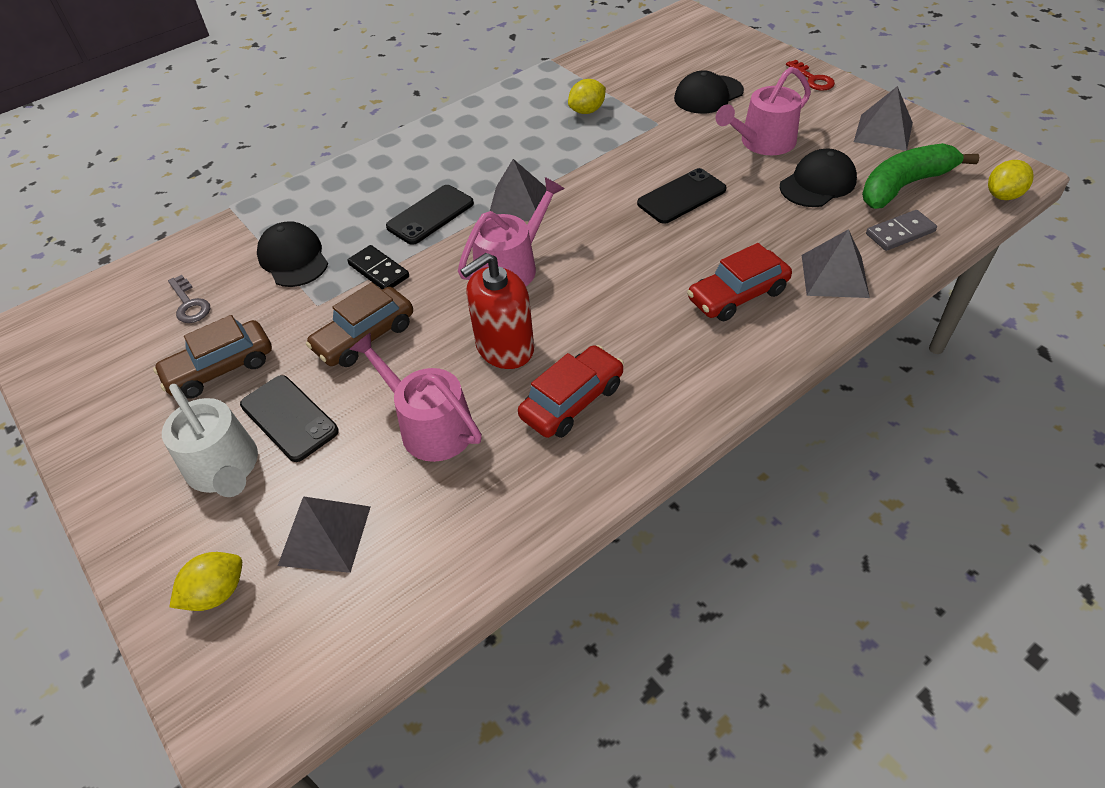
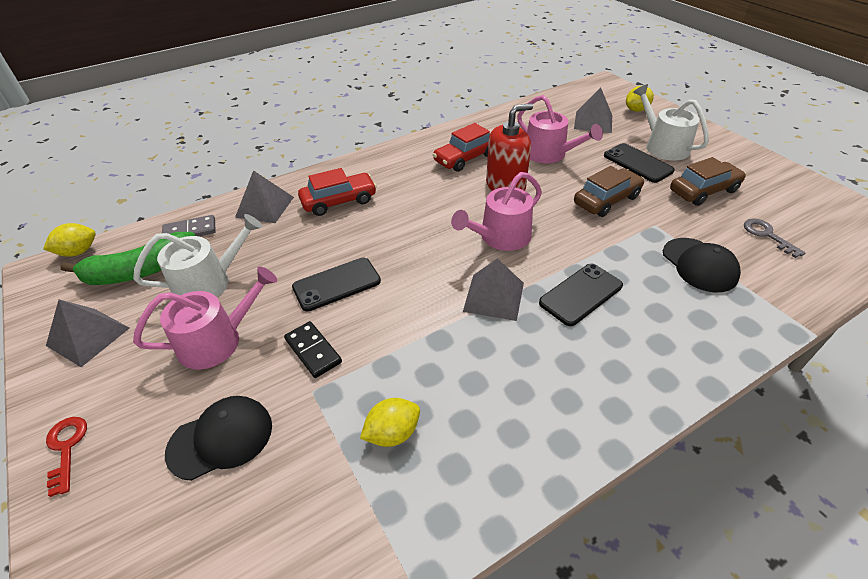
camera: 175 degrees left, 5 degrees down
(378, 271) = (614, 245): black domino -> black domino (313, 351)
(817, 183) = (208, 282): black cap -> white watering can

